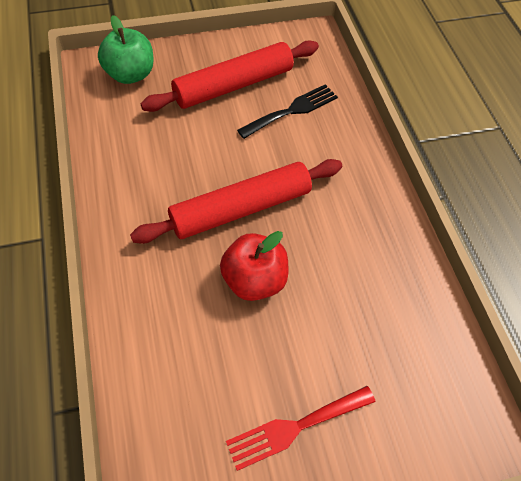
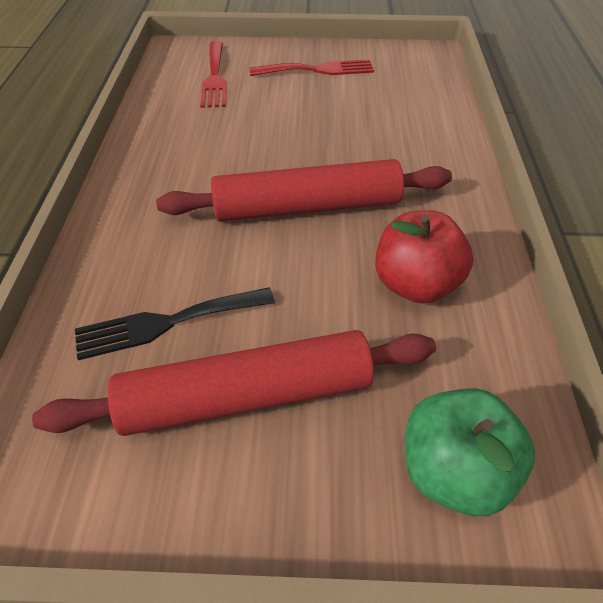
camera: 160 degrees left, 10 degrees down
(254, 280) = (316, 147): red apple -> red apple (415, 285)
(405, 375) = (215, 77): none -> red fork

